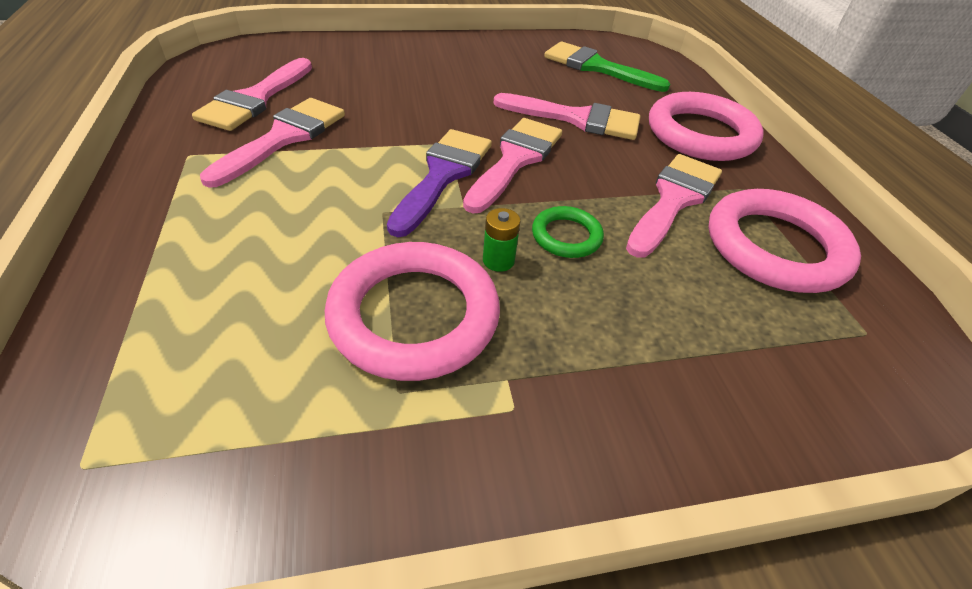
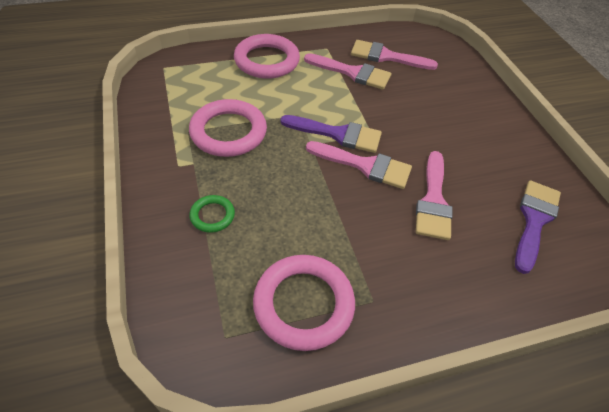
camera: 85 degrees right, 5 degrees up
(498, 260) = (268, 159): green battery -> none
(566, 236) = (293, 188): green ring -> green ring (212, 215)
(596, 67) = (534, 220): green brush -> purple brush
(674, 199) = (345, 249): pink brush -> none
(700, 134) = (448, 286): pink ring -> pink ring (267, 61)

